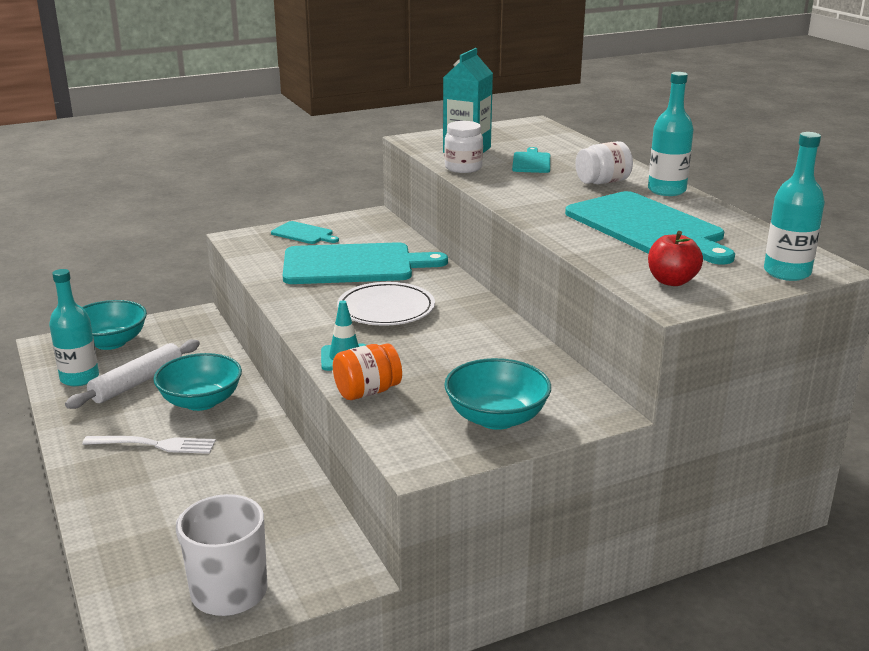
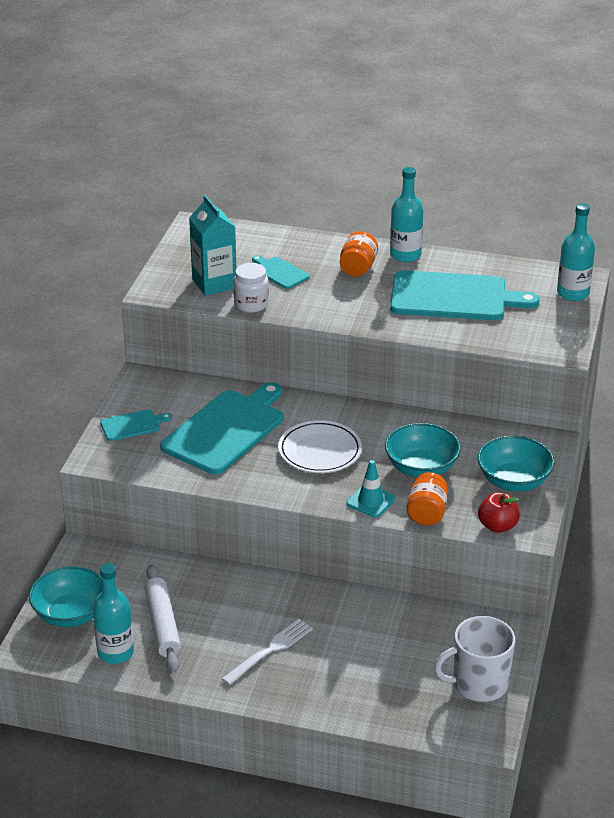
camera: 50 degrees left, 10 degrees up
(201, 401) = (233, 604): turquoise bowl -> turquoise bowl (421, 468)
(602, 182) = (358, 268): white jar -> orange jar
(672, 281) = (538, 335): red apple -> red apple (497, 526)

